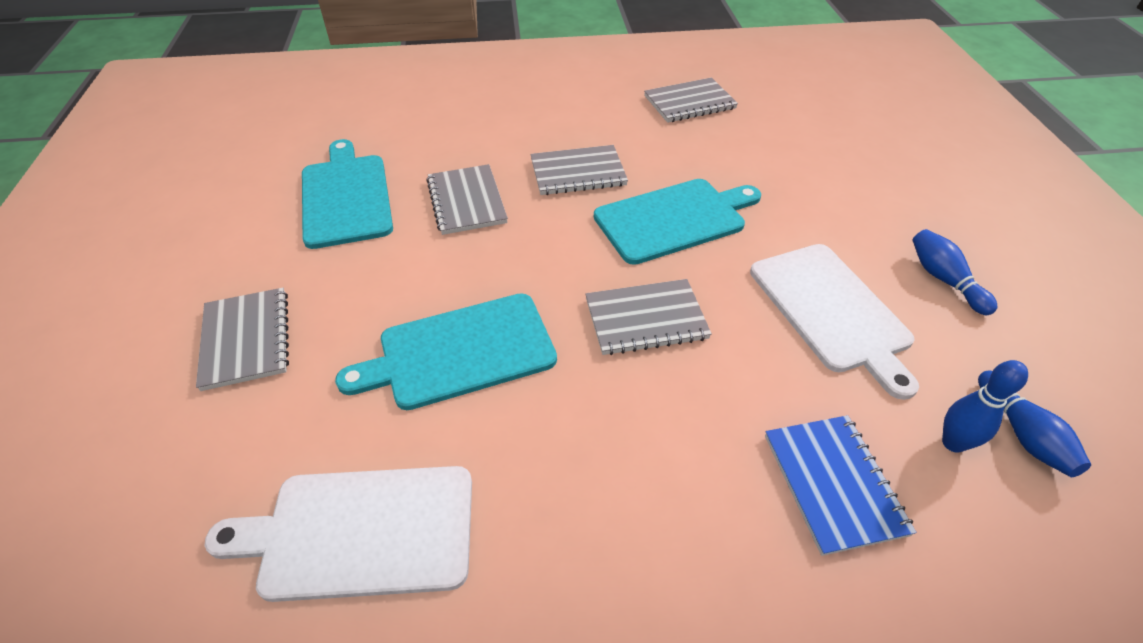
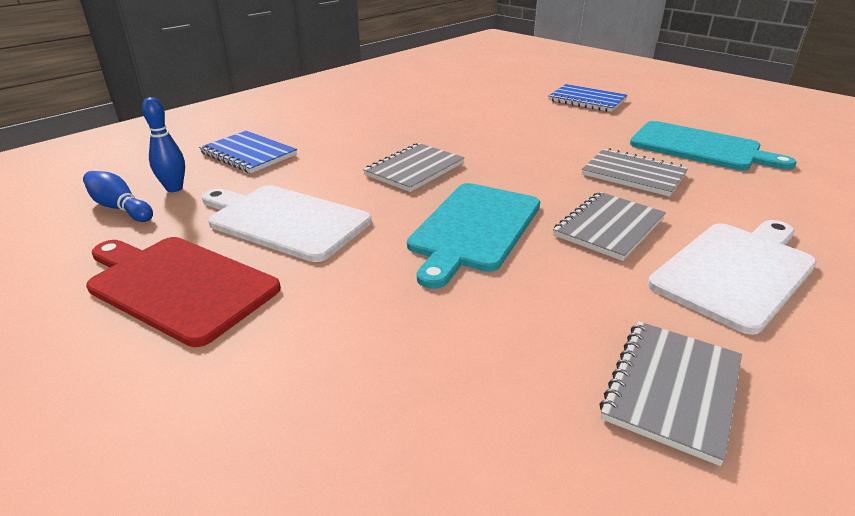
camera: 140 degrees right, 15 degrees down
(246, 340) = (587, 100): grey notebook -> blue notebook
(360, 532) = (441, 91): white cutting board -> white cutting board (735, 271)
(460, 352) = (491, 127): turquoise cutting board -> none
(944, 280) = (178, 285): blue bowling pin -> red cutting board

